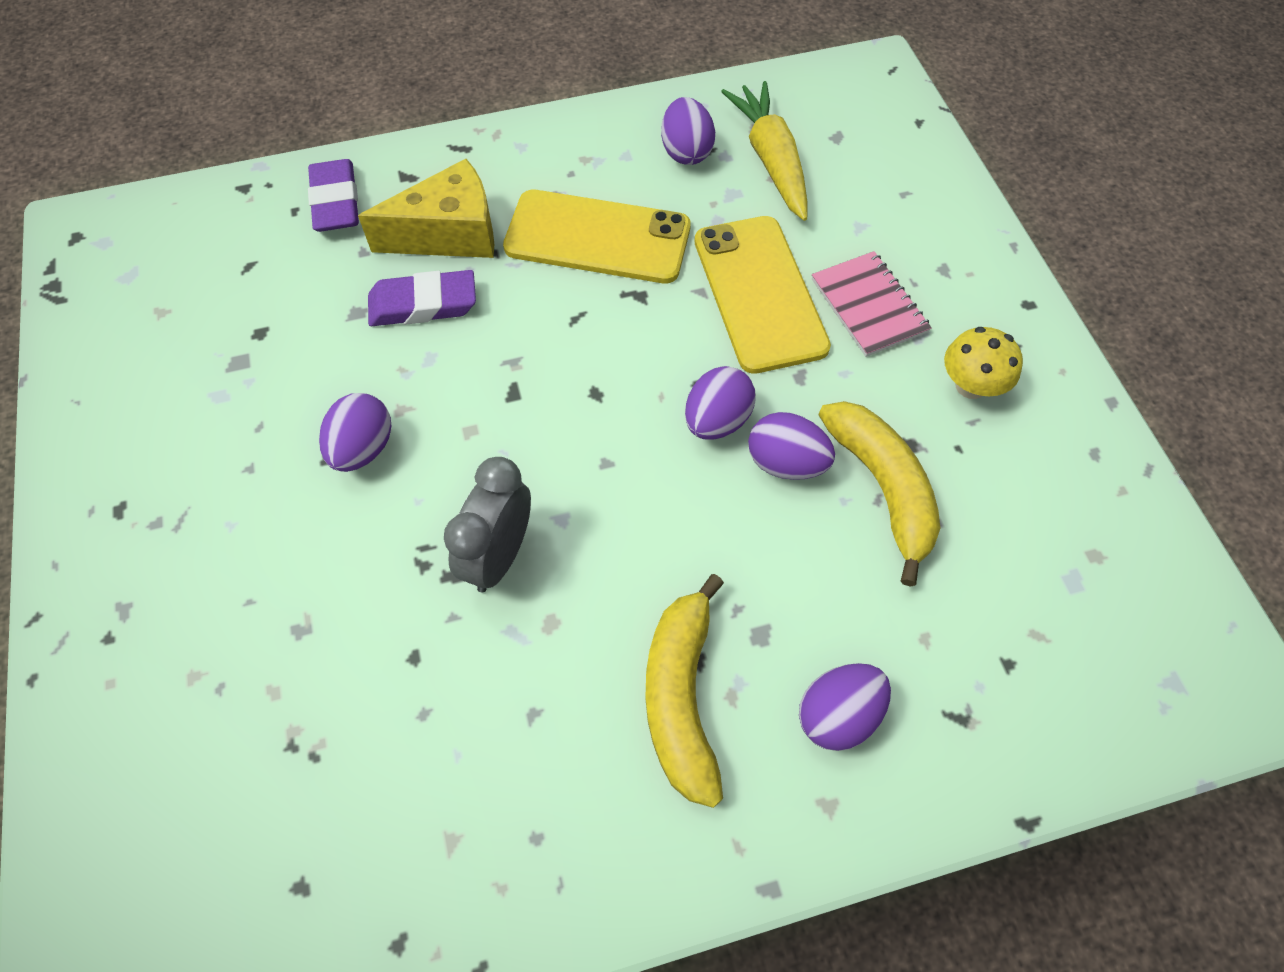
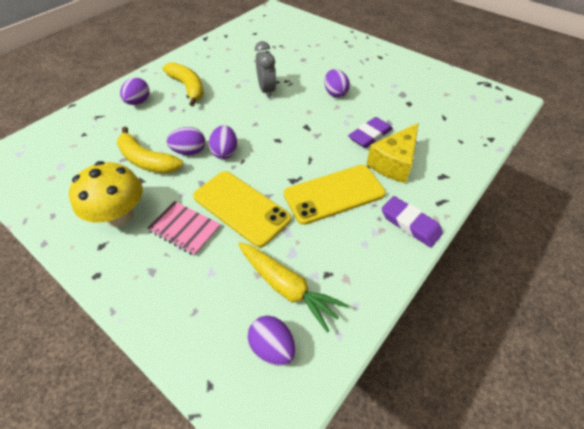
camera: 145 degrees right, 10 degrees down
(336, 202) = (452, 151): purple eraser -> purple eraser (410, 224)
(686, 152) = (336, 264): purple egg -> purple egg (272, 347)
(970, 386) = (119, 216): yellow mushroom -> yellow mushroom, size x1.69

